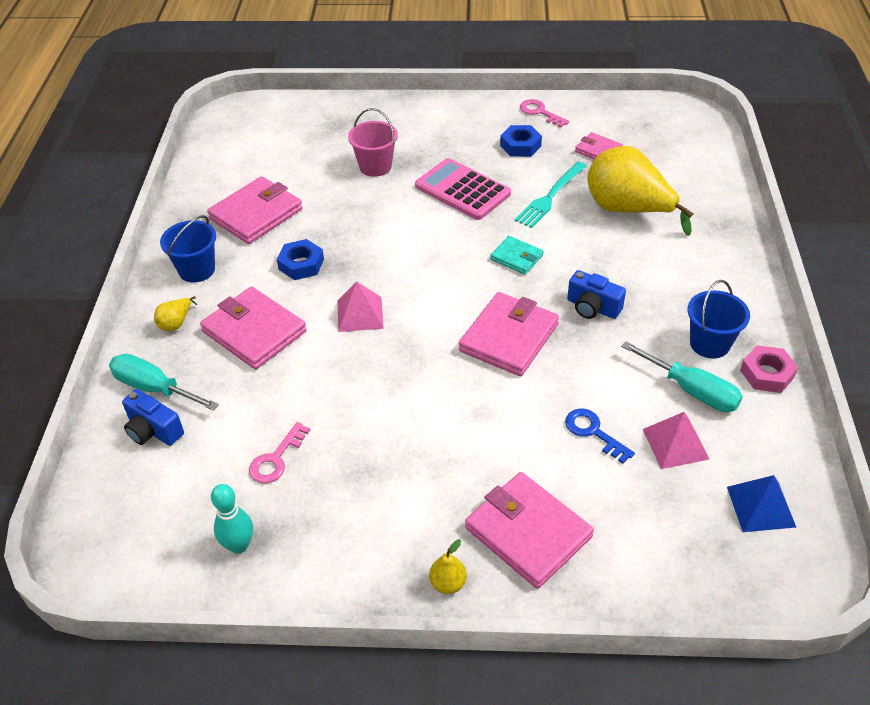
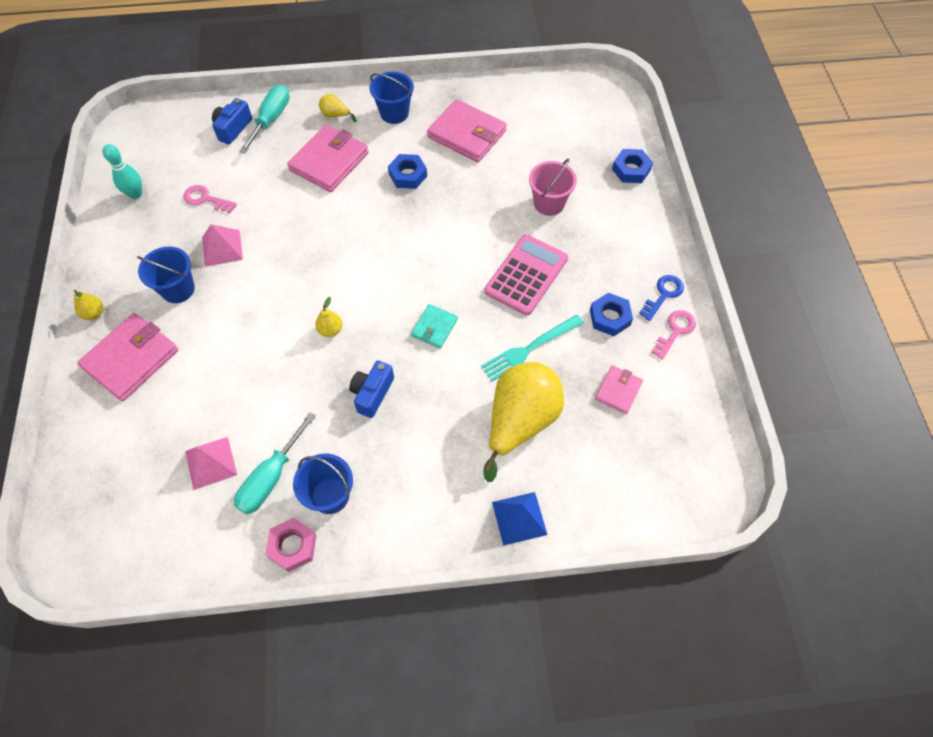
camera: 80 degrees right, 15 degrees up
(348, 111) = (631, 170): none -> blue nut
(360, 314) = (352, 223): pink pyramid -> pink pyramid (222, 248)
(424, 485) = (178, 289): none -> blue bucket
(508, 337) = (330, 330): pink wallet -> yellow pear
(550, 197) = (528, 349): turquoise fork -> turquoise fork turned 60 degrees counterclockwise
(593, 432) = (225, 399): blue key -> blue key (663, 294)
(761, 506) = (142, 529): blue pyramid -> blue pyramid (519, 518)

